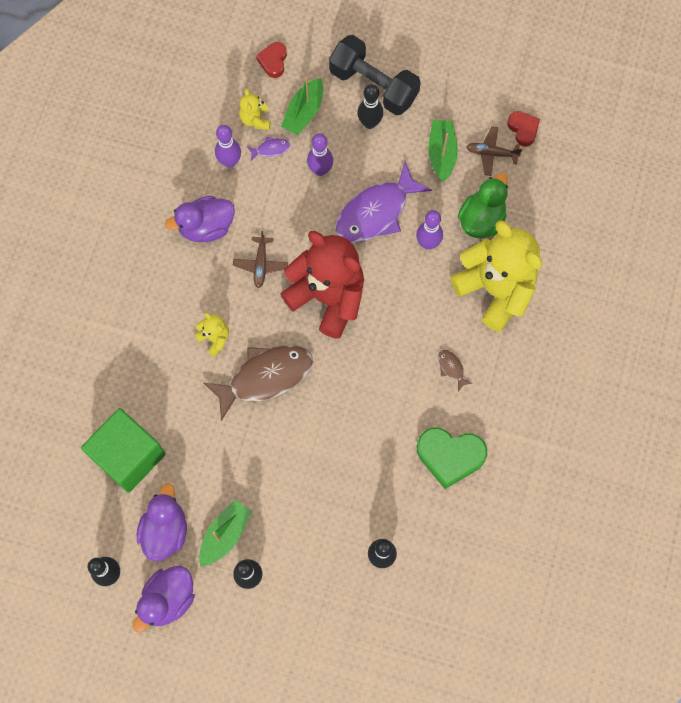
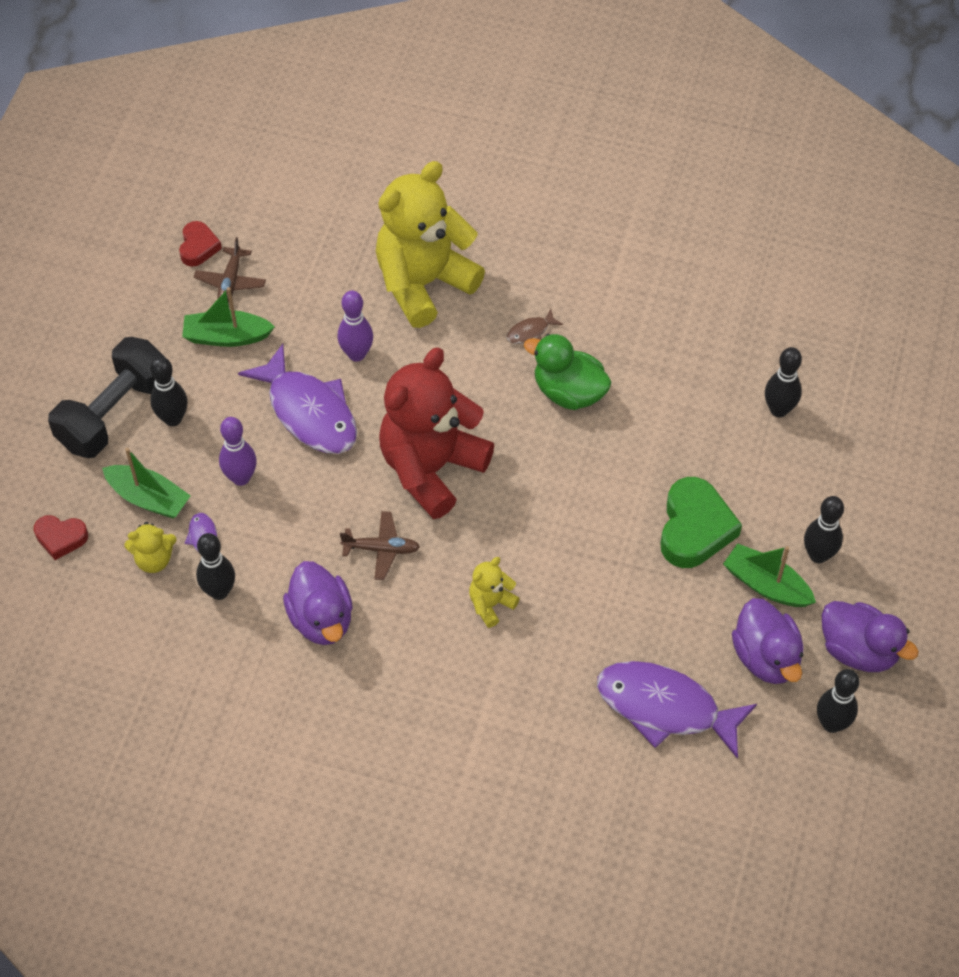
camera: 90 degrees left, 15 degrees down
(128, 456) = (665, 707): green cube -> purple fish
(165, 530) = (766, 657): purple duck -> purple duck turned 120 degrees counterclockwise
(230, 161) = (219, 591): purple bowling pin -> black bowling pin
(265, 377) = (546, 541): brown fish -> none
(450, 456) = (646, 336): green heart -> green heart (694, 528)
(481, 219) = (325, 295): green duck -> green duck (569, 392)
(523, 129) = (198, 247): red heart -> red heart turned 120 degrees clockwise

